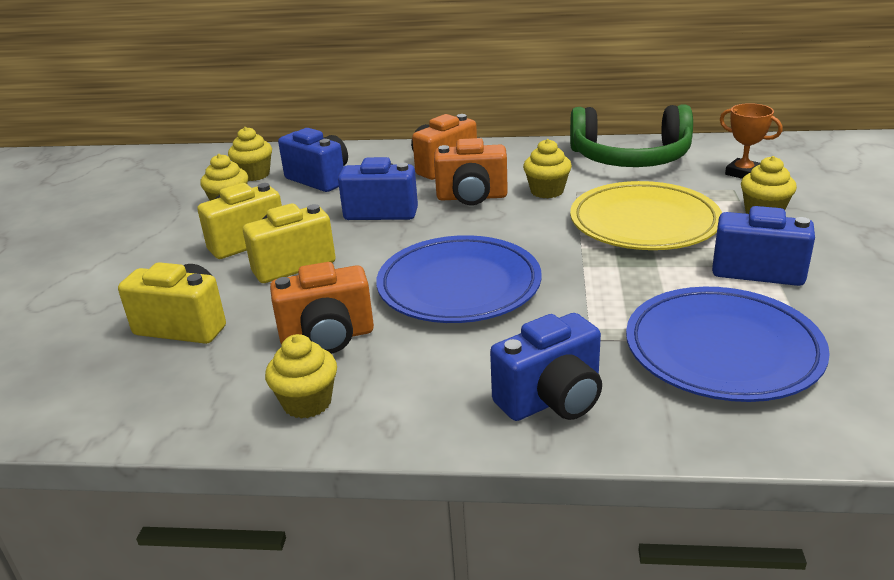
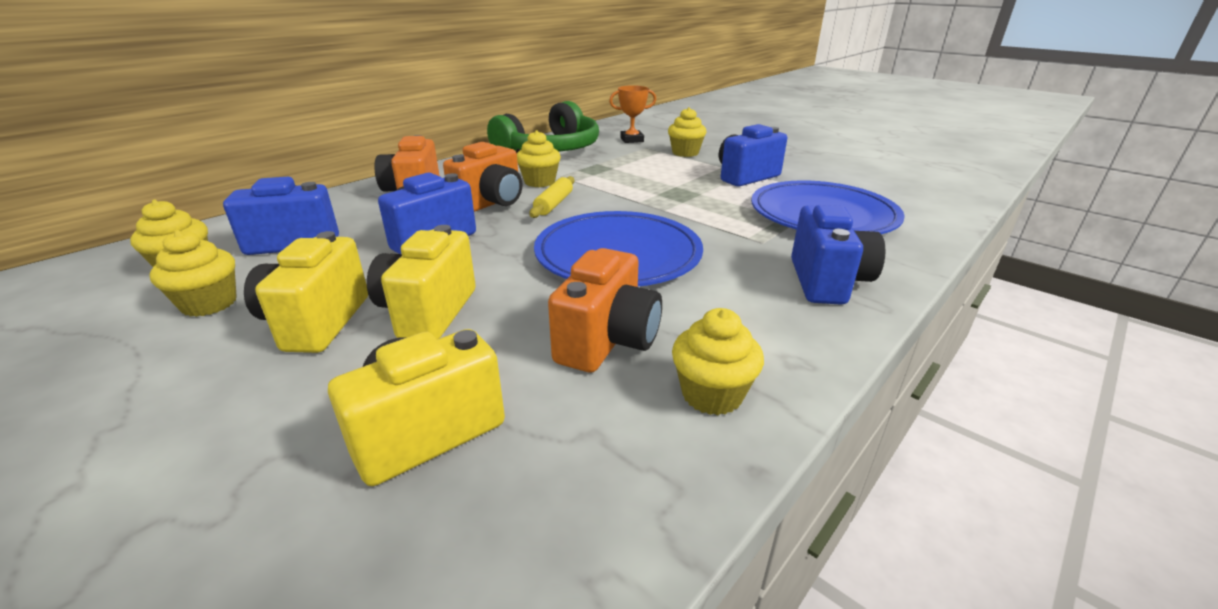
camera: 55 degrees left, 0 degrees up
(512, 218) = (554, 204): none -> yellow rolling pin
(644, 223) = (641, 177): yellow plate -> none

